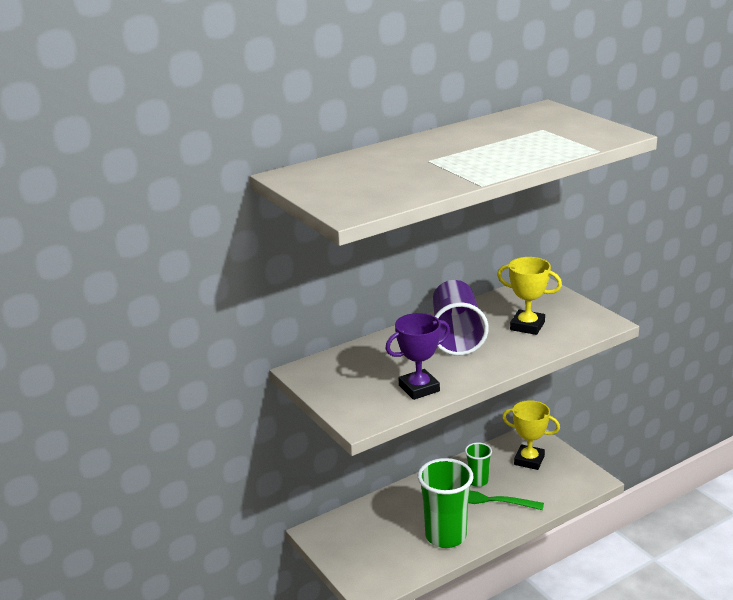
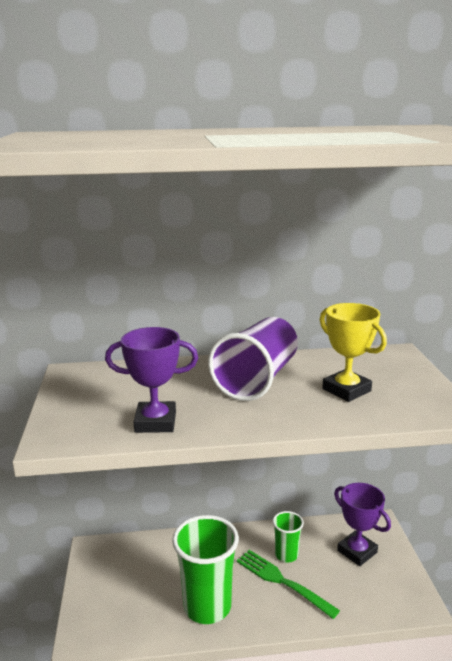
camera: 25 degrees right, 5 degrees down
(529, 460) = (357, 551): yellow trophy -> purple trophy

